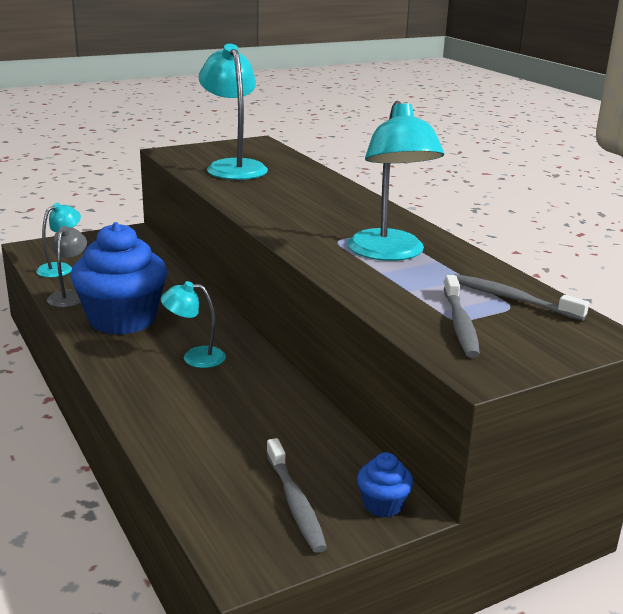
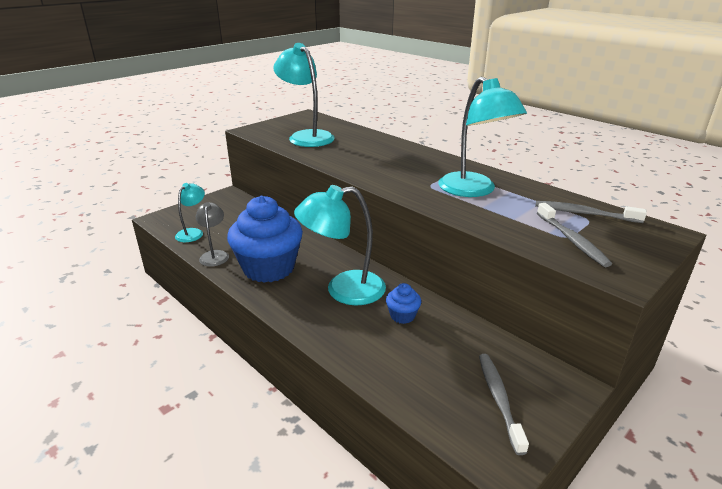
camera: 15 degrees left, 5 degrees up
(195, 357) = (343, 290): turquoise lamp -> turquoise lamp, size x1.82
(295, 503) = (499, 399): grey toothbrush -> grey toothbrush turned 150 degrees counterclockwise
(383, 504) = (557, 385): blue cupcake -> blue cupcake (402, 316)

